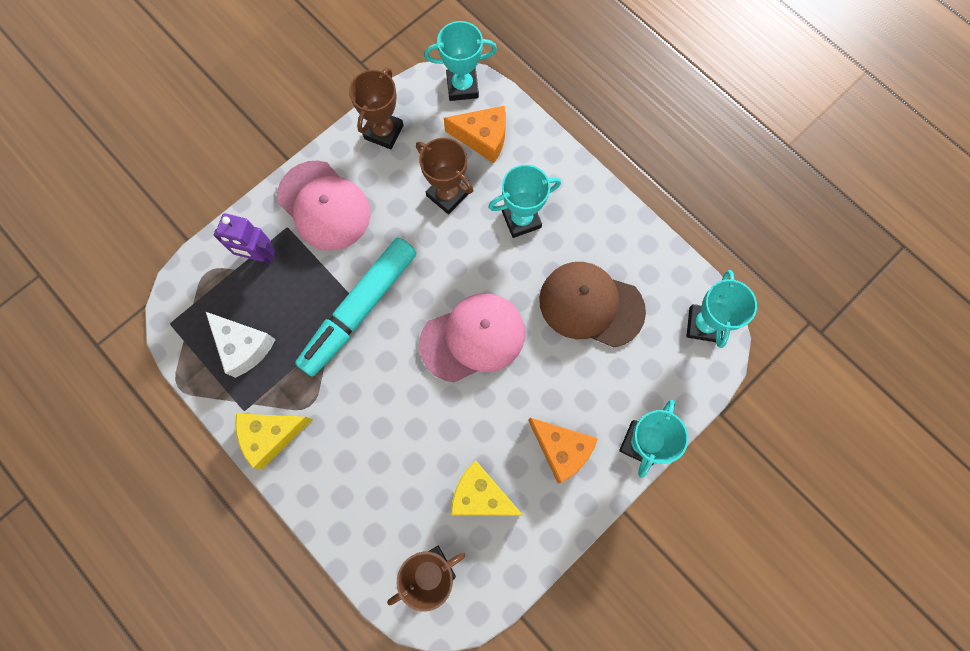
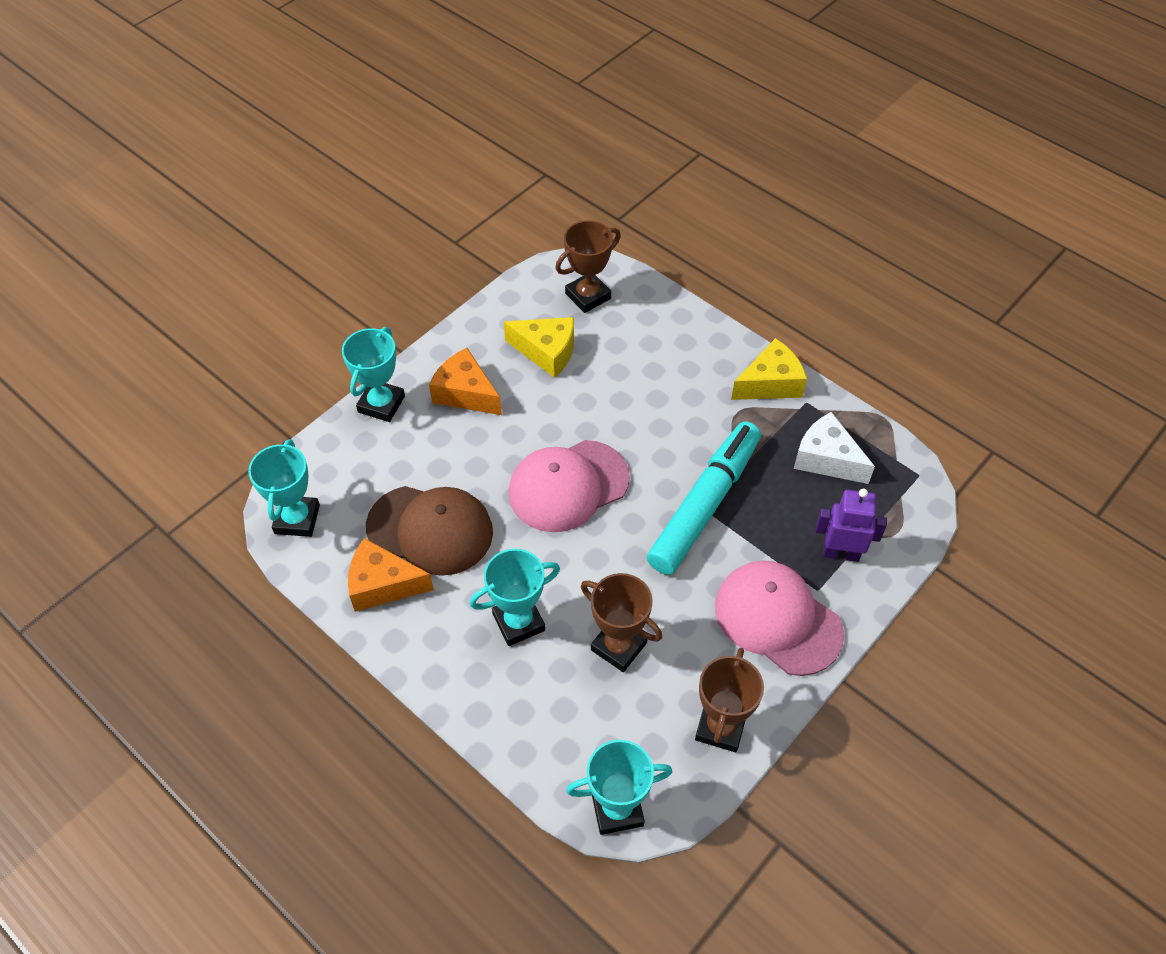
camera: 175 degrees right, 20 degrees down
(483, 138) = (579, 729): orange cheese -> orange cheese (383, 584)

